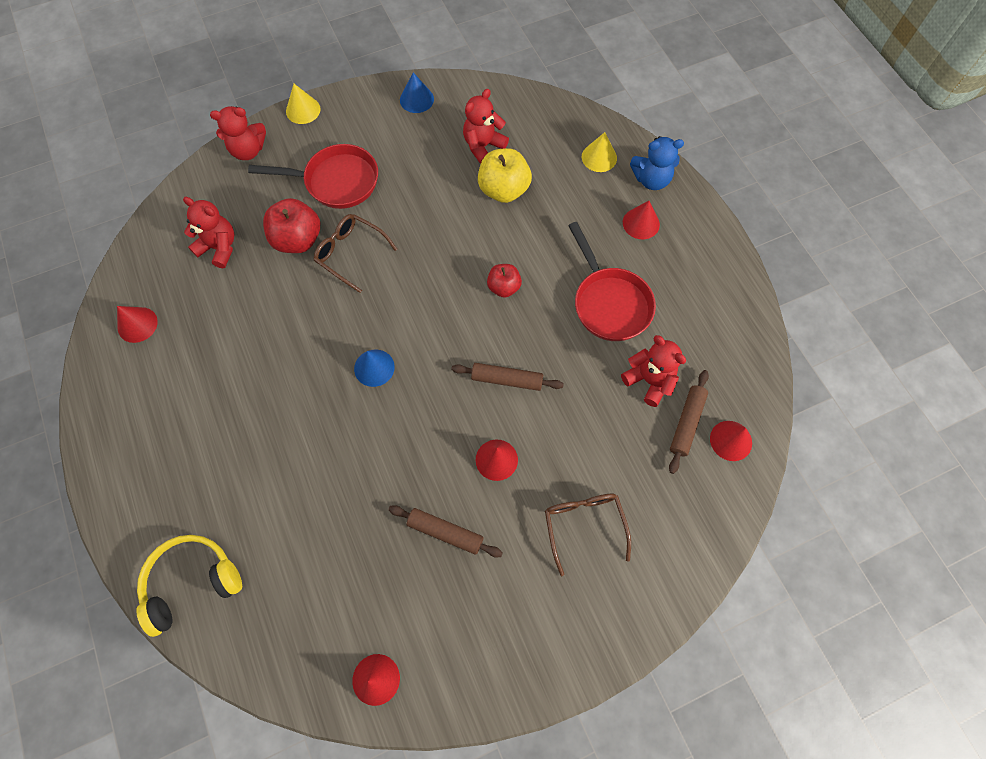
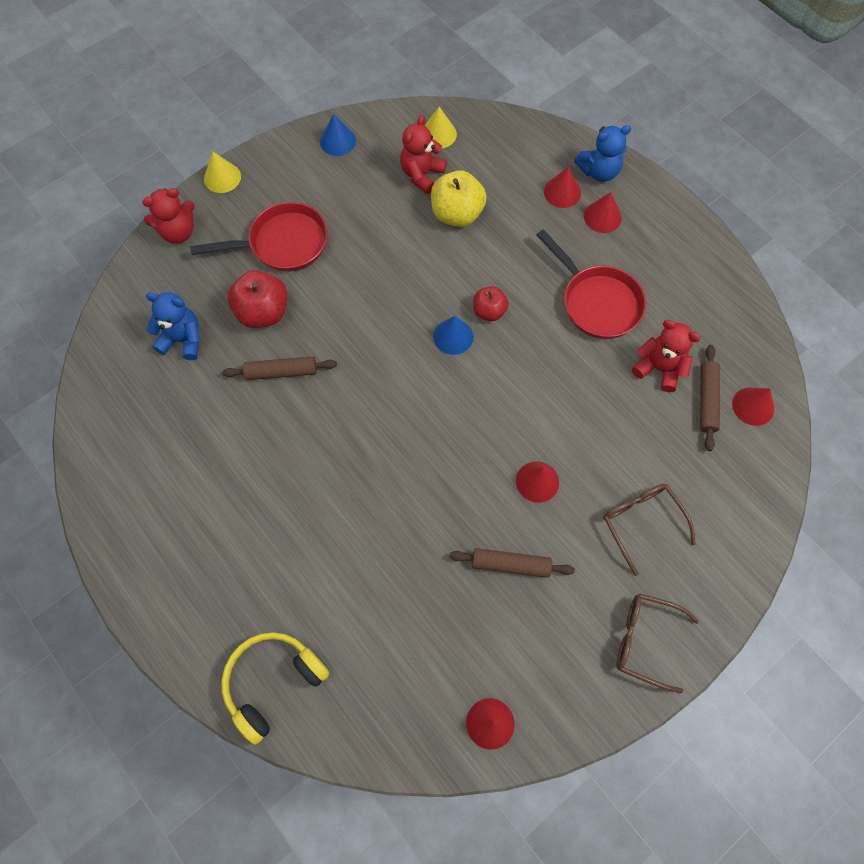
camera: 15 degrees left, 0 degrees up
(137, 324) = (123, 439): red cone -> red cone (562, 192)
(219, 248) = (183, 340): red teddy bear -> blue teddy bear
(350, 253) = (322, 314): brown glasses -> brown glasses (645, 640)
(374, 367) = (386, 422): blue cone -> blue cone (453, 336)
(507, 379) = (522, 401): brown rolling pin -> brown rolling pin (281, 372)
(599, 157) = (541, 160): yellow cone -> yellow cone (438, 134)

